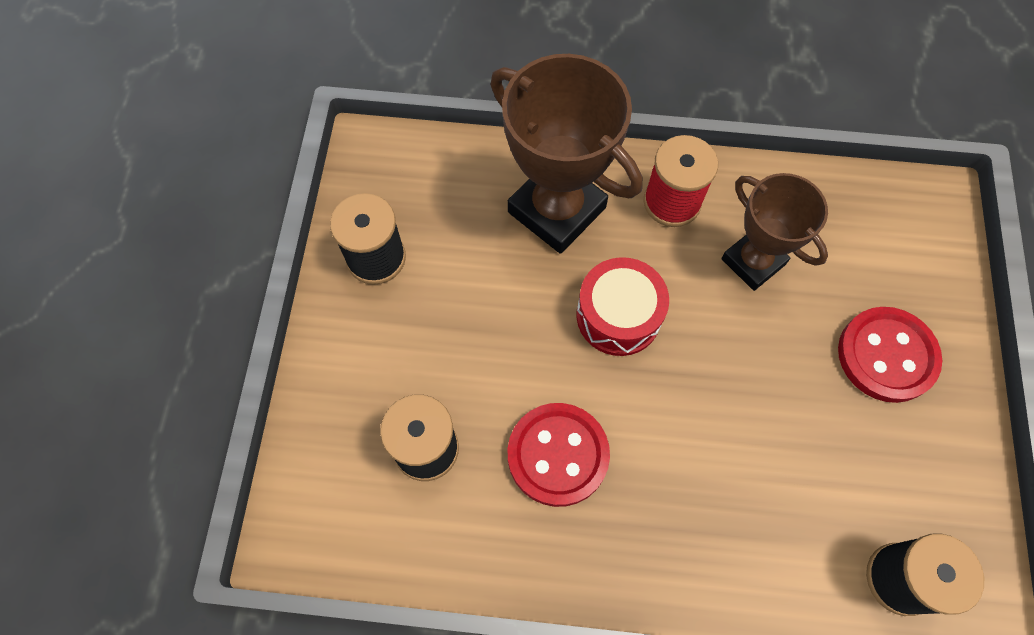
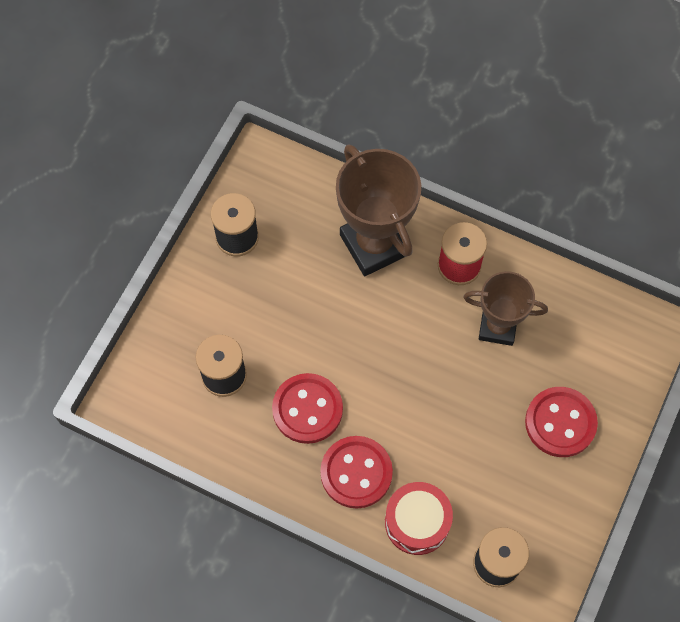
camera: 20 degrees right, 0 degrees up
(618, 316) = (386, 332): red drum -> red drum (417, 522)
(659, 520) = (356, 473): none -> red button
(753, 262) = (497, 327): brown trophy -> brown trophy turned 60 degrees counterclockwise

